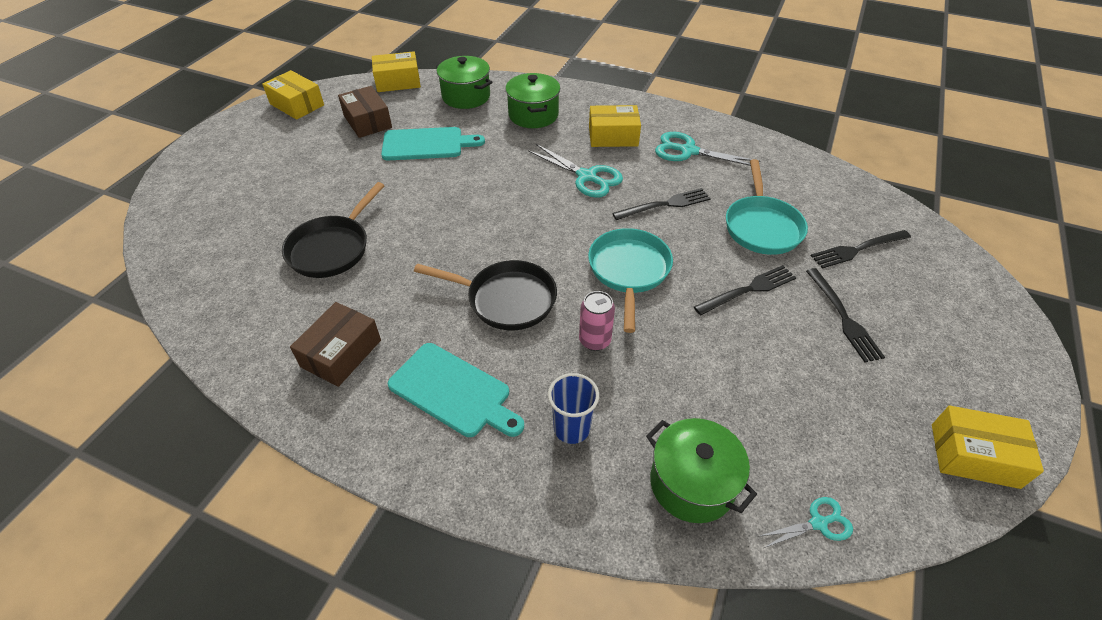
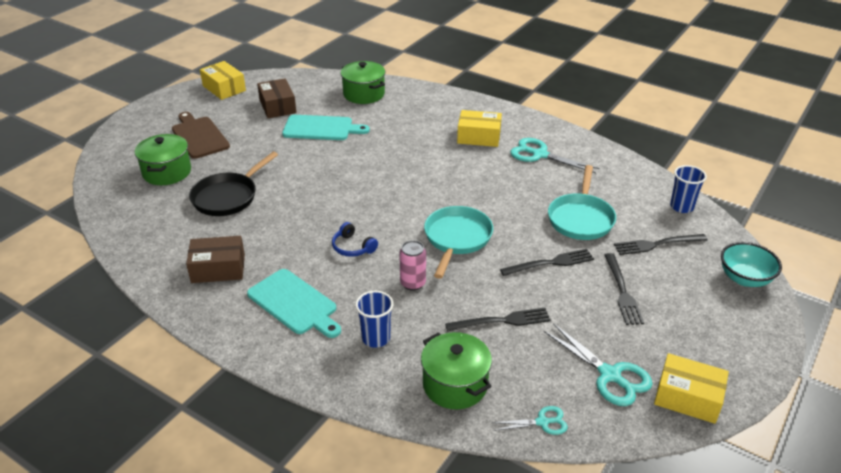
camera: 10 degrees right, 10 degrees down
(278, 170) = (199, 136): none -> brown cutting board
(341, 353) = (218, 268): brown box -> brown box turned 45 degrees clockwise
(398, 81) = (310, 77): yellow box -> none
(506, 299) = (352, 247): black pan -> blue headphones
(533, 115) = (416, 114): green pot -> green pot (167, 172)
(587, 177) = (446, 166): turquoise scissors -> turquoise scissors (610, 375)
(666, 204) = (505, 193): black fork -> black fork (503, 321)
(865, 198) = (681, 207): none -> blue cup
(969, 281) = (744, 278): none -> turquoise bowl

